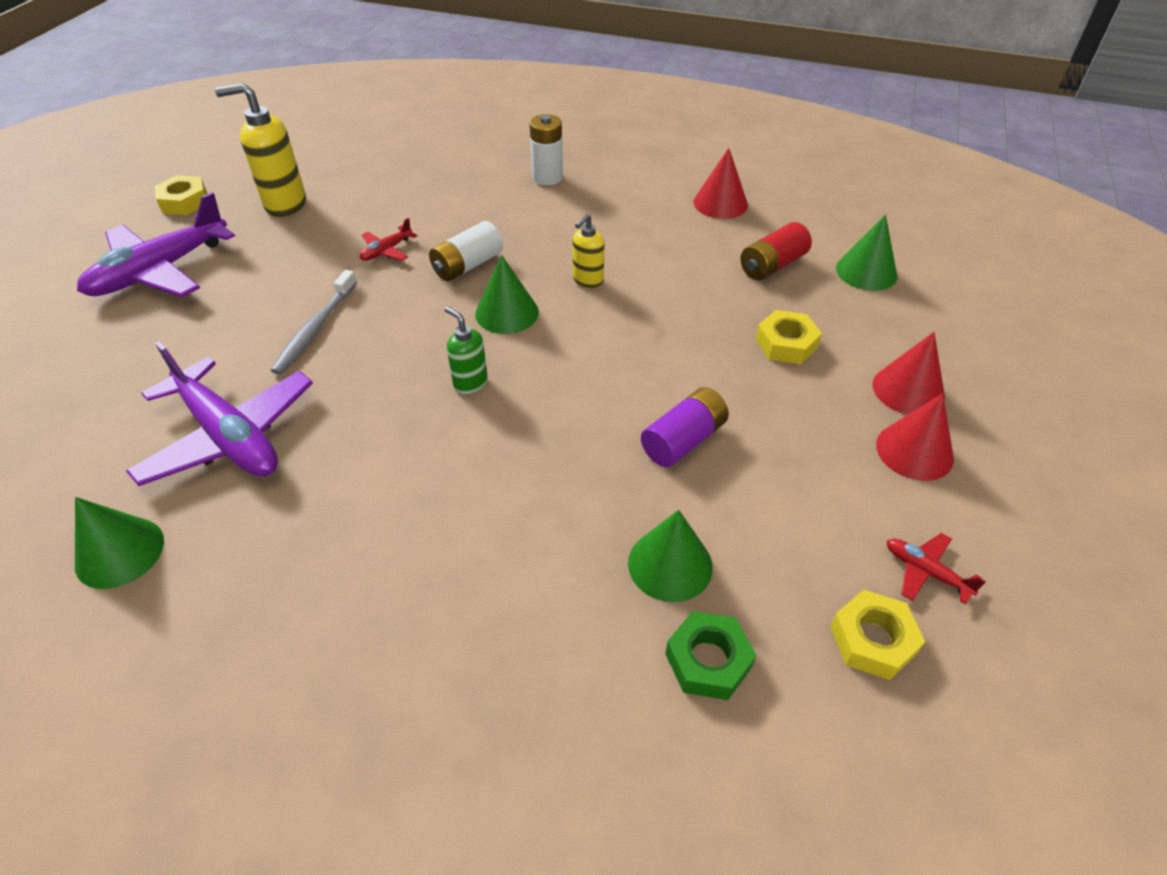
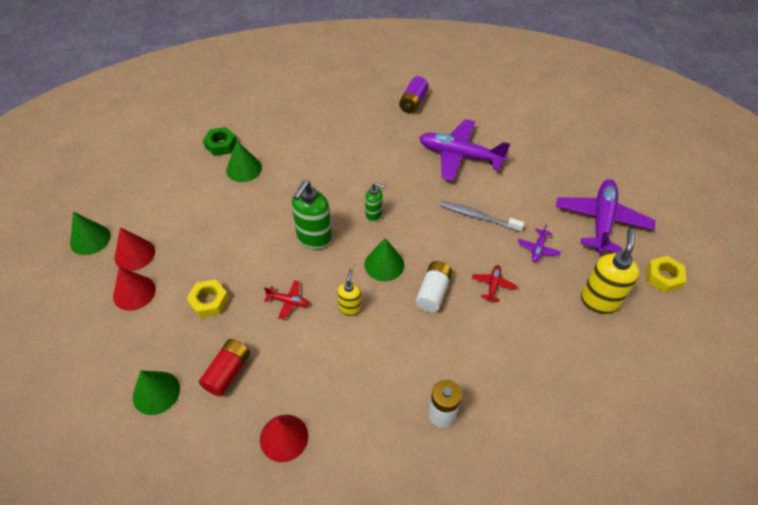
camera: 155 degrees right, 5 degrees up
(119, 552) = (452, 110): green cone -> green cone (90, 239)
(285, 205) = (599, 300): yellow soap dispenser -> yellow soap dispenser turned 45 degrees counterclockwise
(285, 268) = (538, 249): none -> purple plane
(315, 329) = (478, 216): grey toothbrush -> grey toothbrush turned 60 degrees counterclockwise
(591, 379) = (314, 238): none -> green soap dispenser
(683, 440) = (253, 221): purple battery -> purple battery (413, 102)
(872, 640) = (160, 169): yellow nut -> none
(925, 572) = (136, 199): red plane -> red plane (288, 301)

